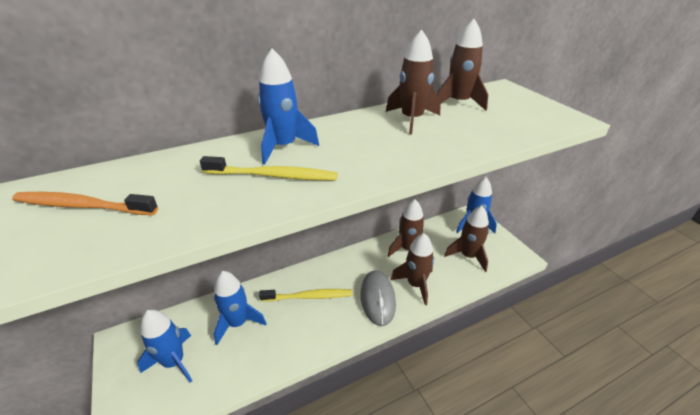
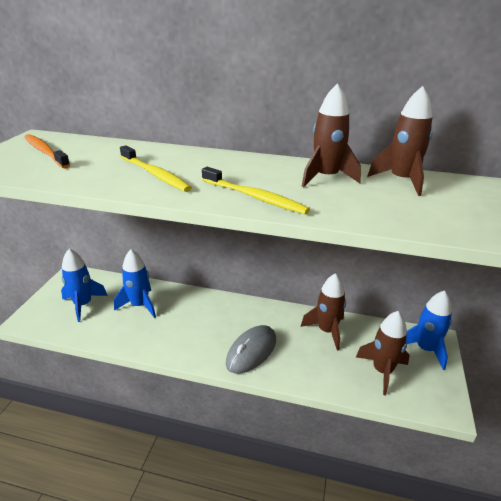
camera: 40 degrees right, 5 degrees down
(283, 147) = (193, 161): blue rocket -> none
(309, 297) = (203, 317): yellow toothbrush -> yellow toothbrush (254, 197)
(415, 284) = (298, 361): brown rocket -> none

